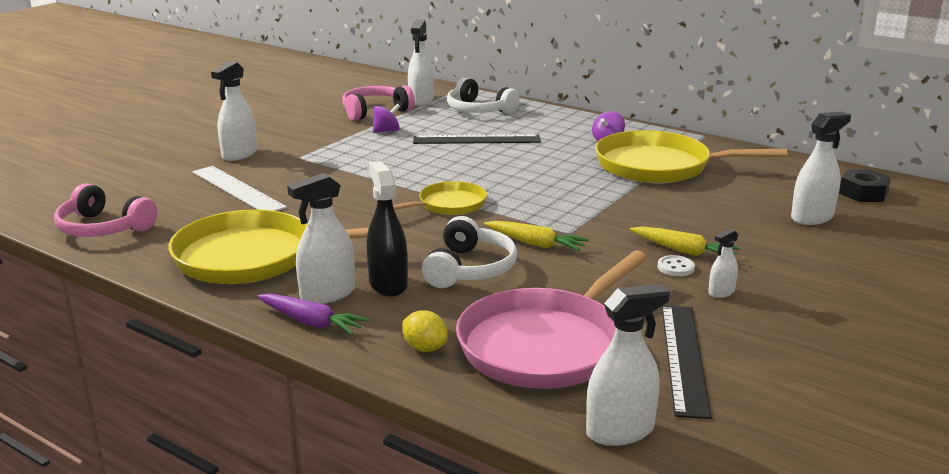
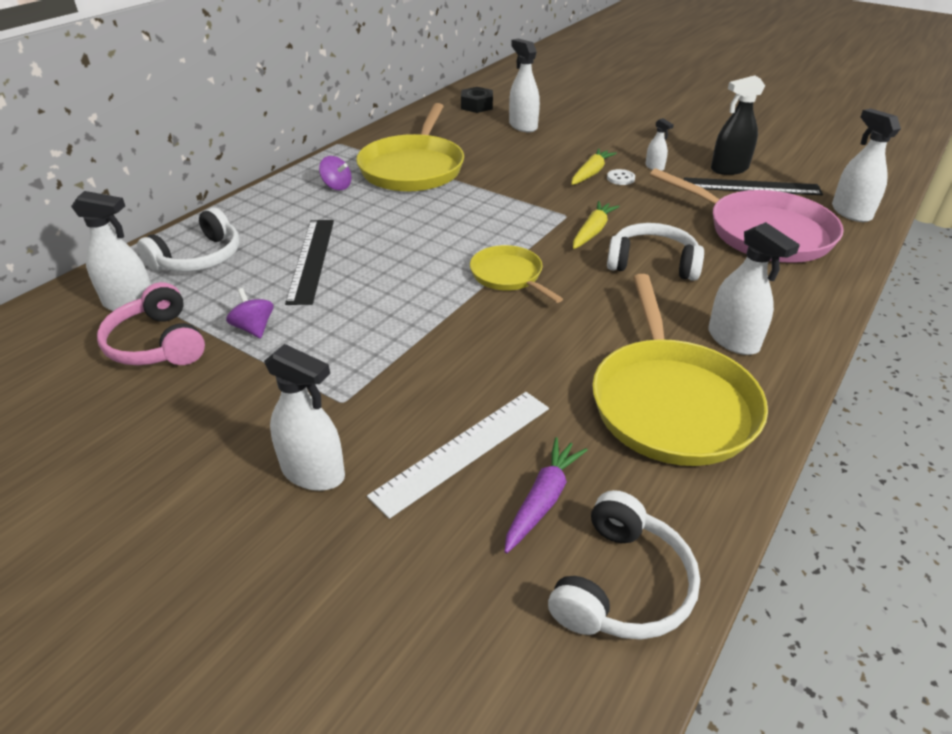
camera: 90 degrees left, 15 degrees up
(103, 228) = (622, 585): pink headphones -> white headphones
(311, 322) = (790, 345): purple carrot -> purple carrot (542, 500)
(388, 284) = (699, 305): black spray bottle -> black spray bottle (729, 169)
(425, 348) = (798, 283): yellow lemon -> none

